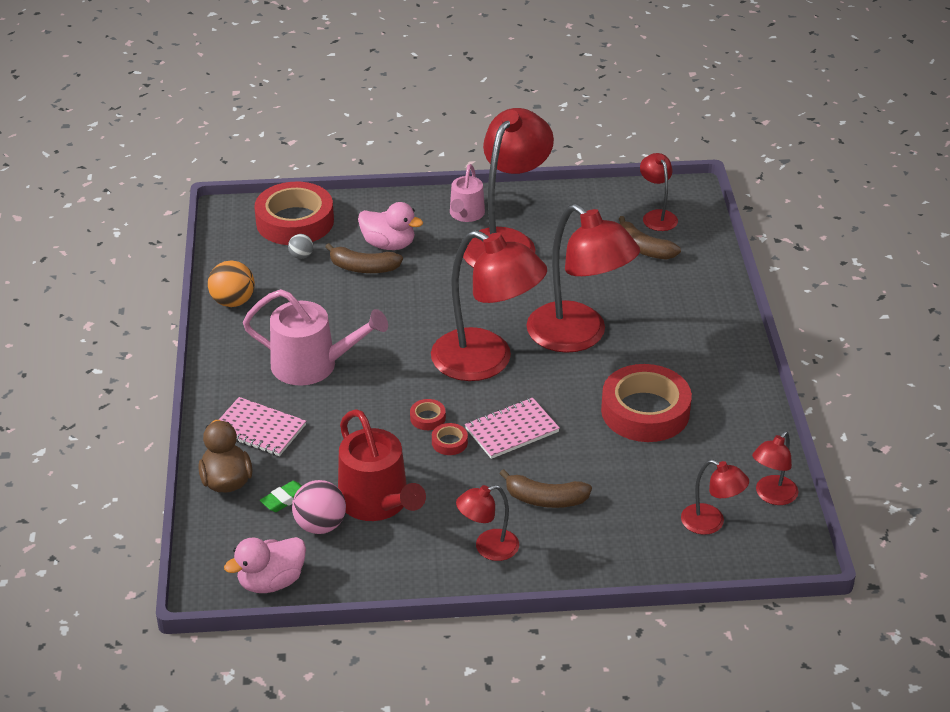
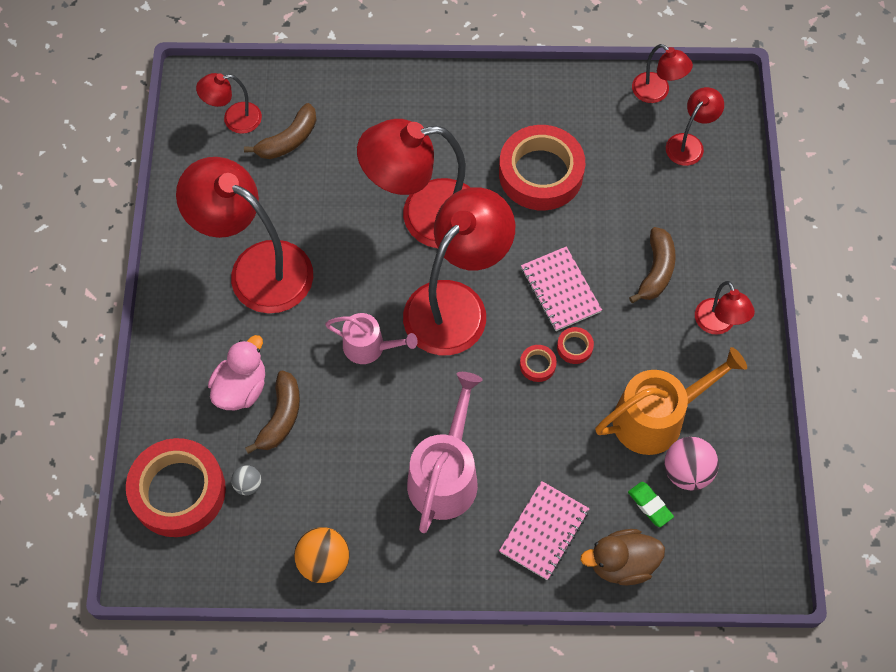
camera: 85 degrees left, 25 degrees up
(271, 581) = (761, 518): pink duck -> none
(378, 502) = (656, 417): red watering can -> orange watering can
(466, 214) = (197, 303): pink watering can -> pink watering can (369, 347)
(578, 336) = (424, 216): red lamp -> red lamp turned 150 degrees counterclockwise

